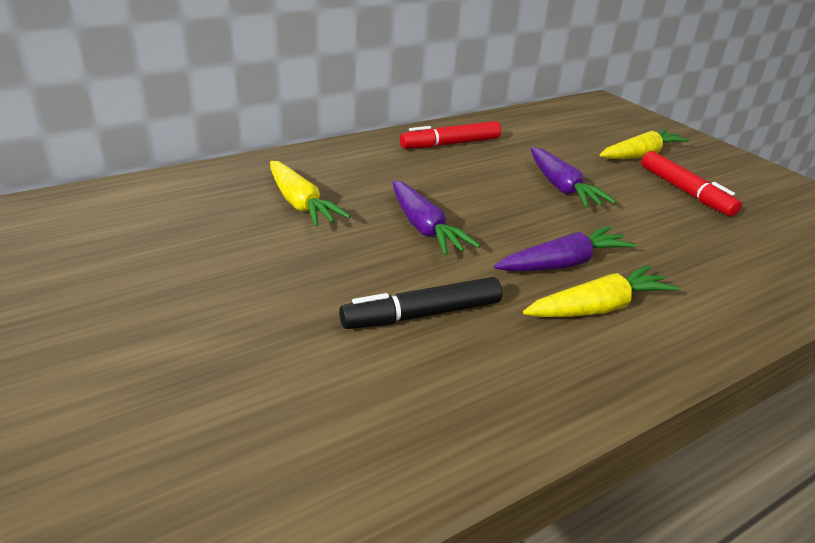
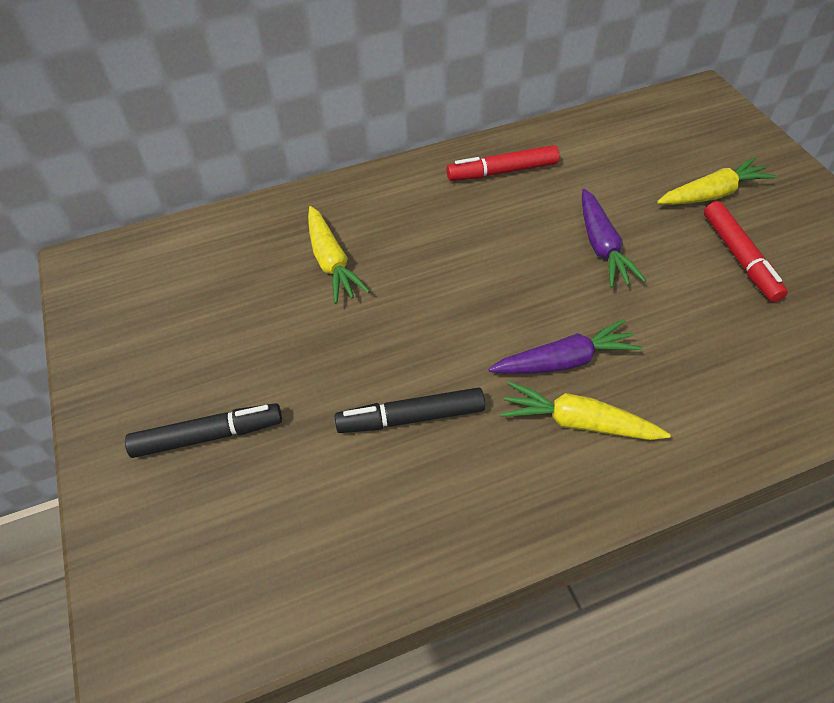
camera: 15 degrees right, 20 degrees up
(185, 345) = (208, 436): none -> black marker
(424, 228) = (442, 302): purple carrot -> none
(598, 308) = (578, 422): yellow carrot -> yellow carrot turned 150 degrees counterclockwise

